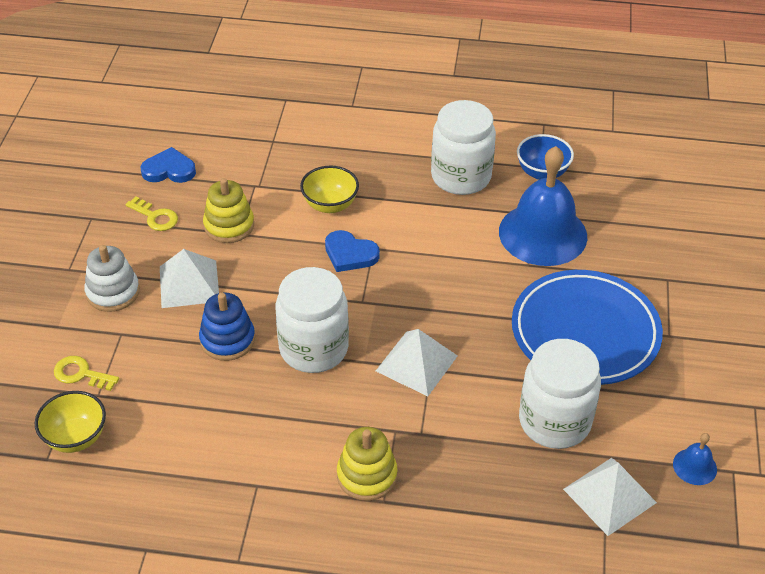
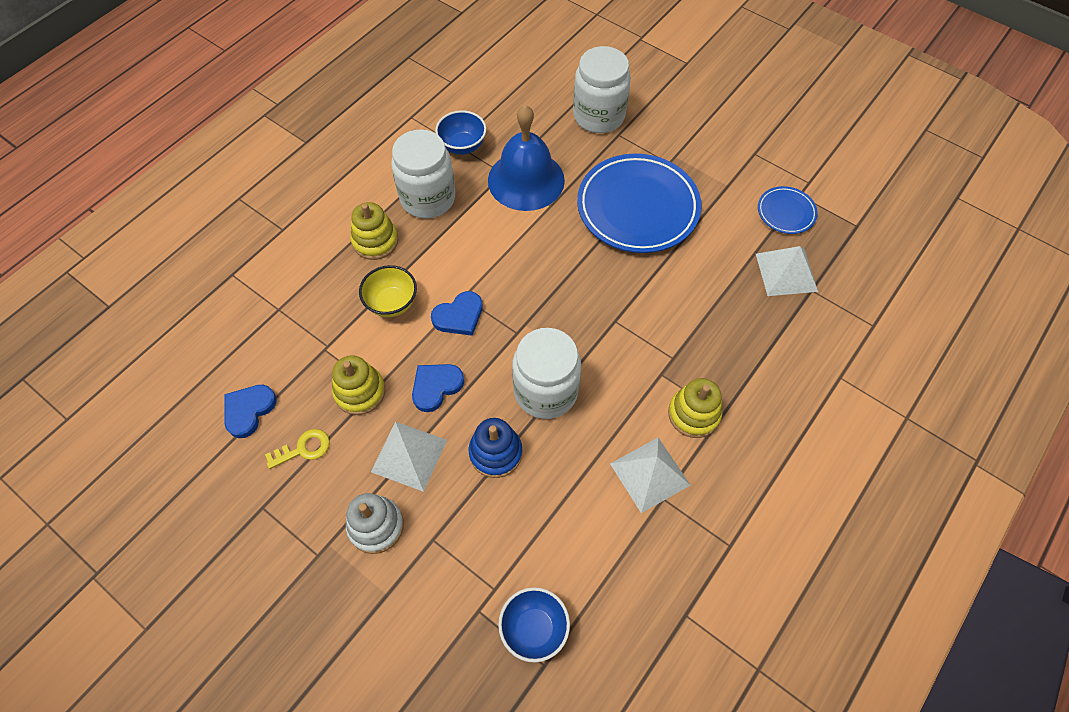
camera: 60 degrees left, 15 degrees up
(76, 437) = (534, 628): yellow bowl -> blue bowl
(81, 374) = (460, 595): yellow key -> none
(266, 271) = (436, 387): none -> blue heart
(386, 165) = (375, 241): none -> yellow stacking toy
(416, 363) = (603, 327): white pyramid -> white pyramid (649, 474)
(554, 421) = (707, 269): white jar -> white jar (598, 116)
(694, 466) = (786, 212): blue bell -> blue plate

